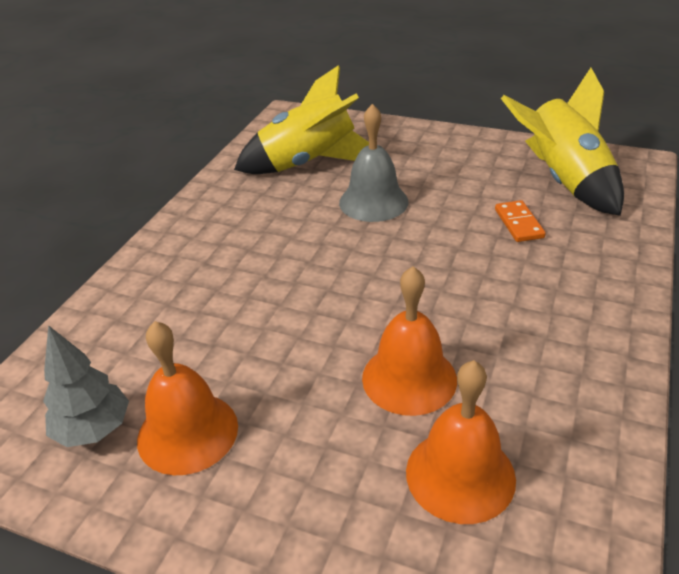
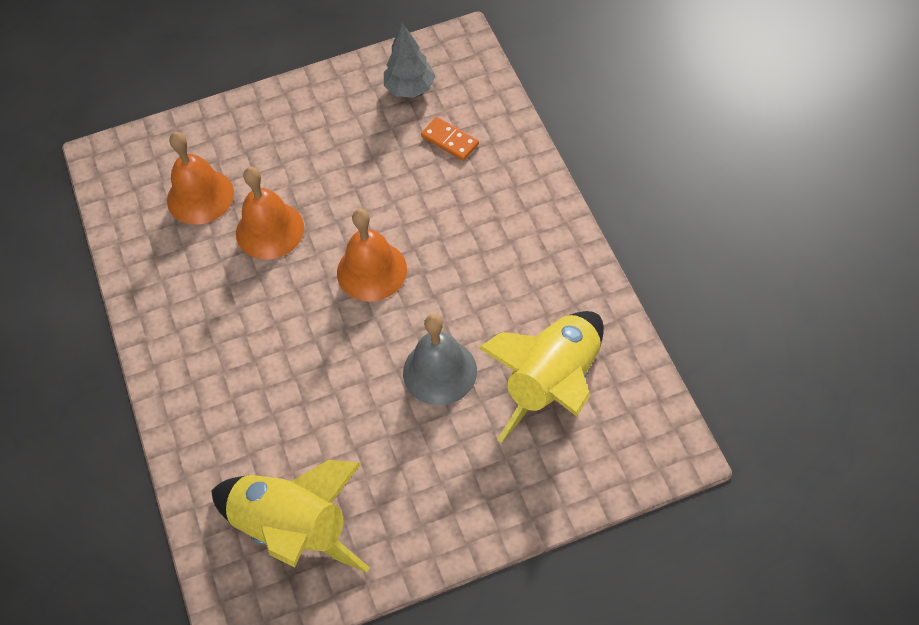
camera: 140 degrees right, 20 degrees up
(187, 432) = (360, 120): orange bell -> orange bell (371, 271)
(518, 223) = (296, 430): orange domino -> orange domino (450, 140)

